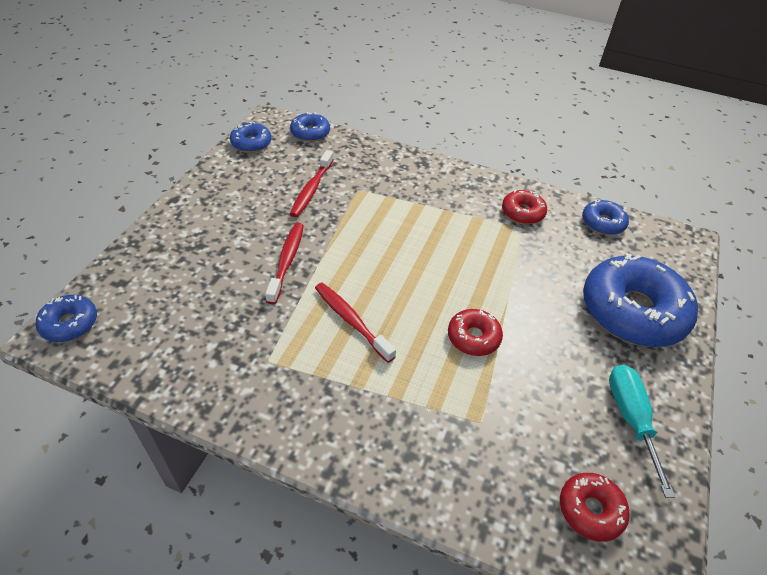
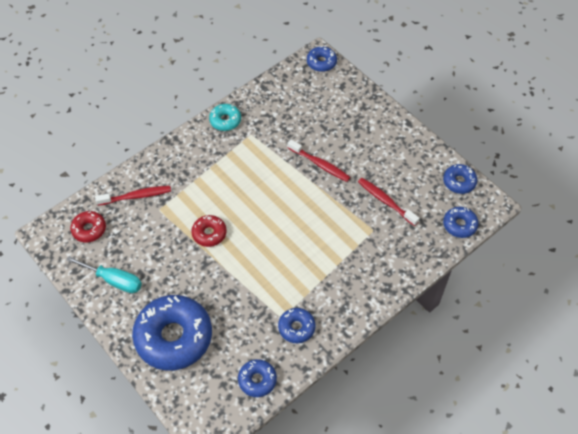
camera: 120 degrees right, 10 degrees up
(254, 409) = (225, 120): none -> turquoise donut
(351, 320) = (256, 179): red toothbrush -> red toothbrush (136, 196)
(522, 212) = (296, 328): red donut -> blue donut

